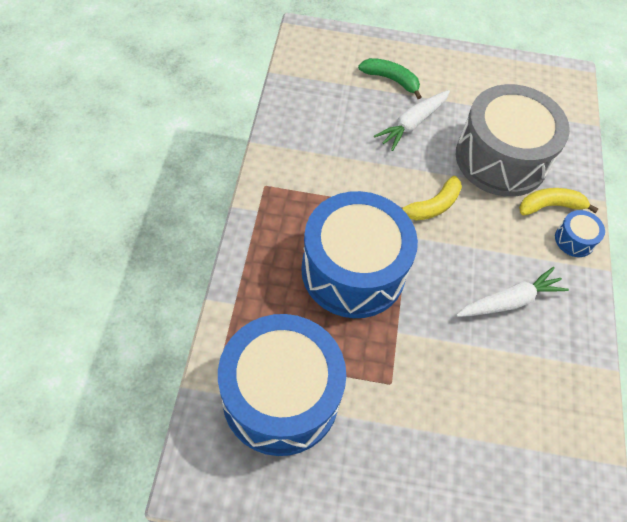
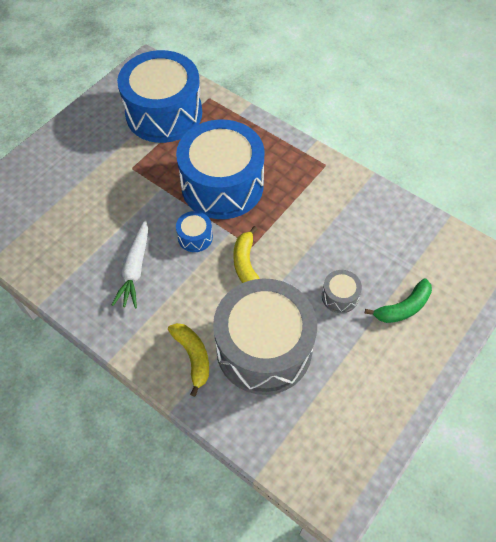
camera: 125 degrees right, 0 degrees up
(412, 124) = (340, 296): white carrot -> grey drum
(550, 206) = (193, 357): yellow banana -> yellow banana turned 45 degrees counterclockwise
(574, 240) = (151, 353): blue drum -> blue drum (195, 237)

